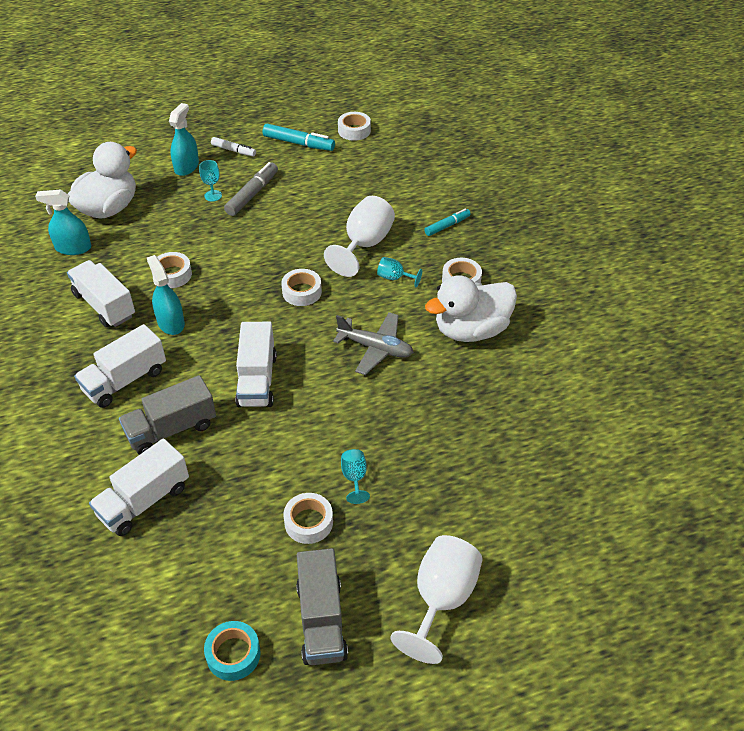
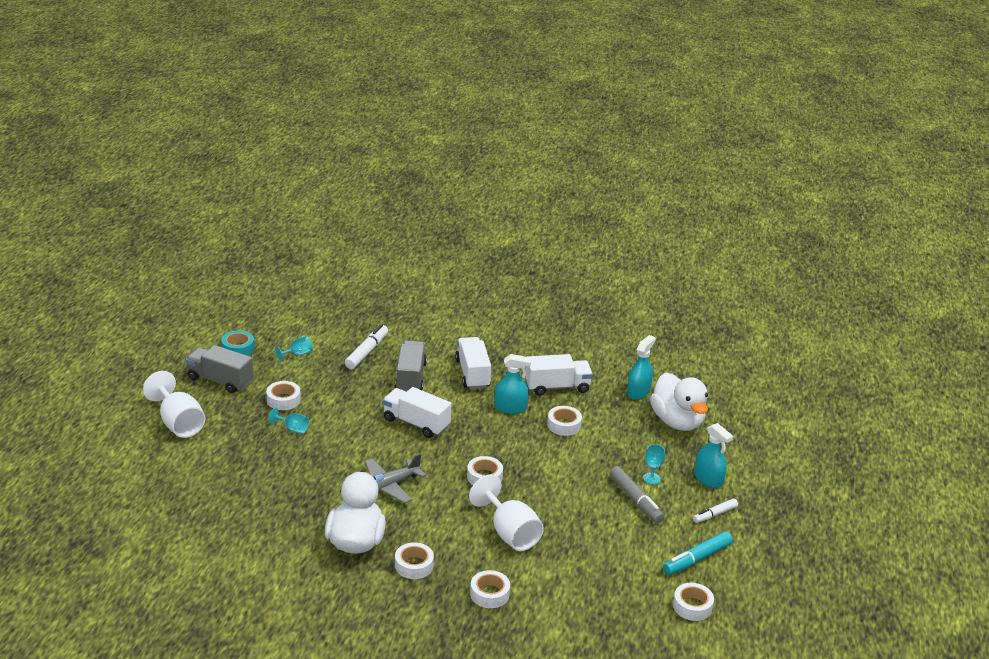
camera: 120 degrees right, 15 degrees down
(144, 501) = (366, 352): white truck -> white marker
(394, 278) = (453, 530): turquoise goblet -> turquoise goblet (297, 354)
(447, 226) = (489, 594): turquoise marker -> white tape

